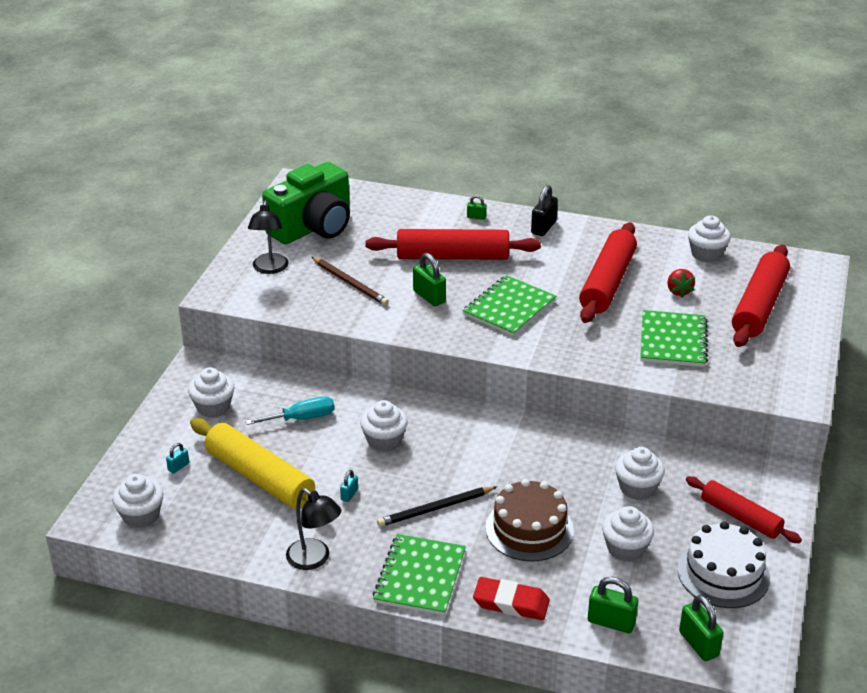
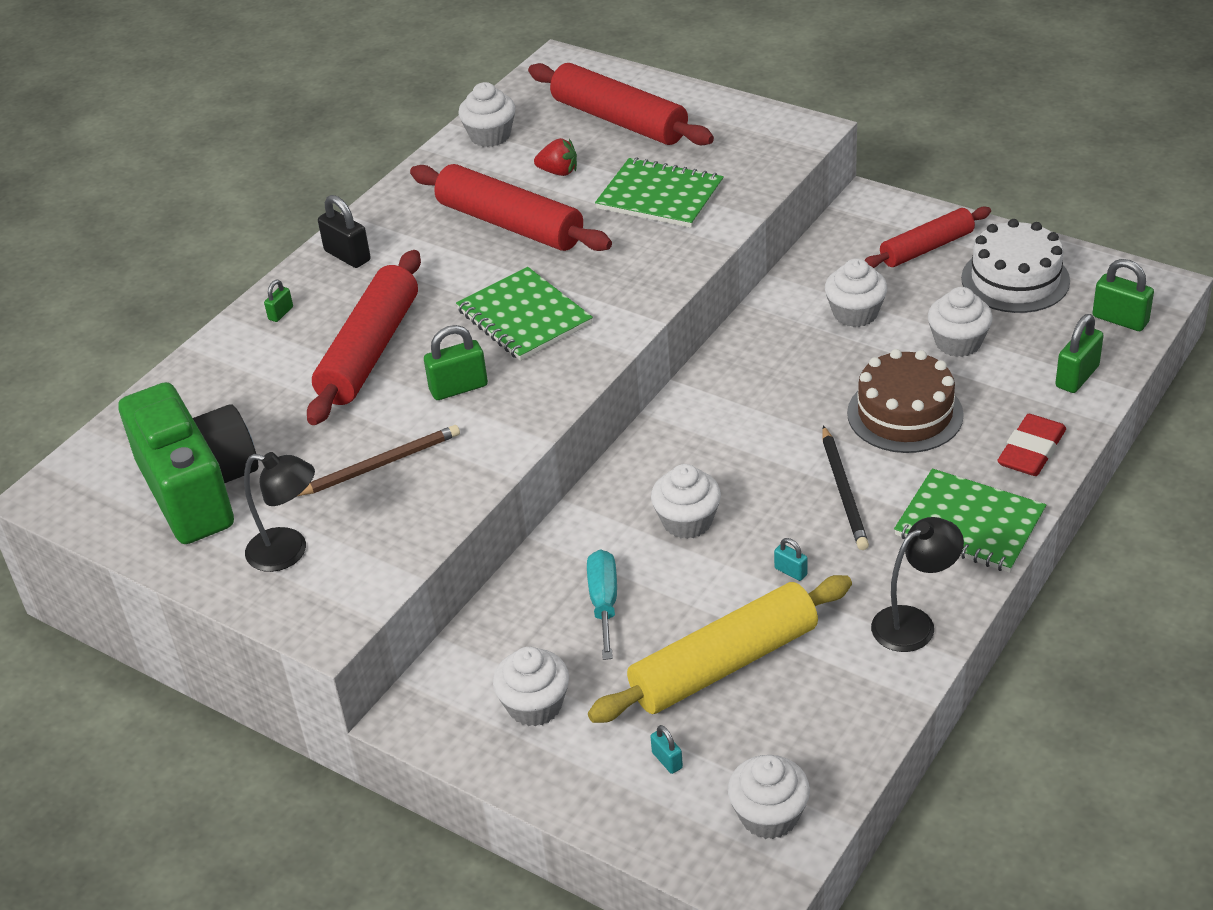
camera: 70 degrees left, 5 degrees up
(698, 644) = (1120, 319): green padlock -> green padlock turned 45 degrees clockwise

